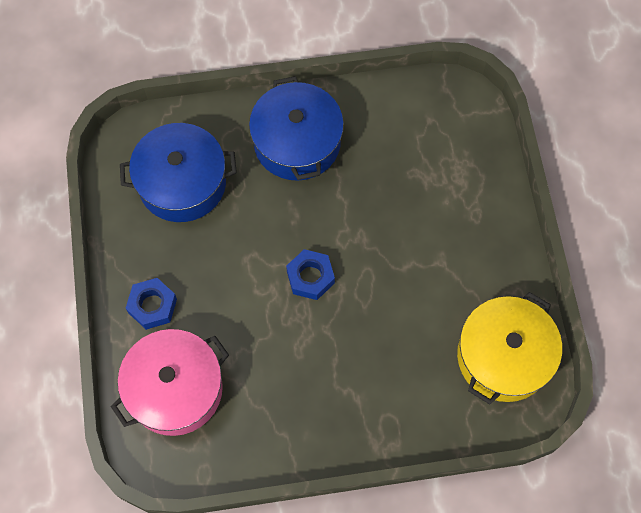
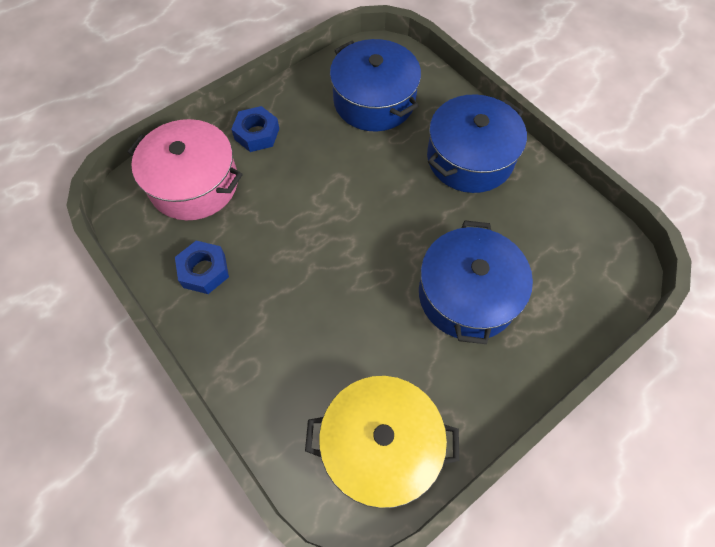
camera: 60 degrees right, 5 degrees down
(310, 277) = (353, 230): blue nut -> blue nut (204, 271)
(421, 224) = (467, 294): none -> blue pot

